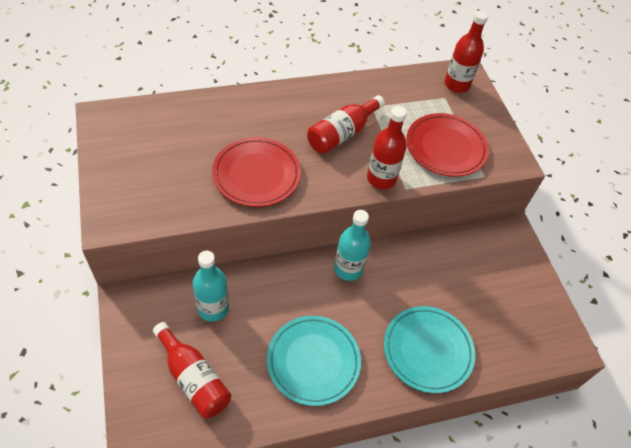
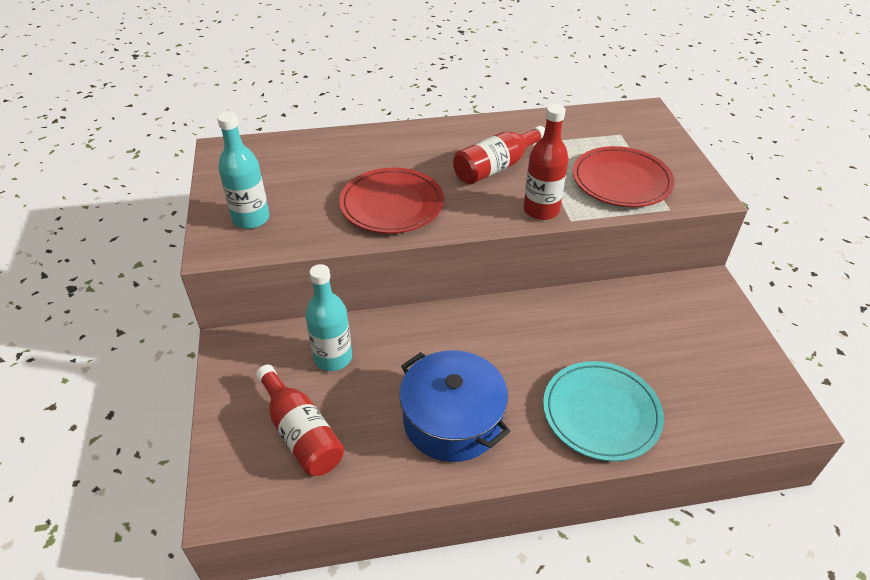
camera: 10 degrees right, 10 degrees down
(313, 361) = (452, 420): turquoise plate -> blue pot
(348, 269) = (502, 321): turquoise bottle -> turquoise bottle (251, 219)
(456, 85) = (635, 122): red bottle -> none

